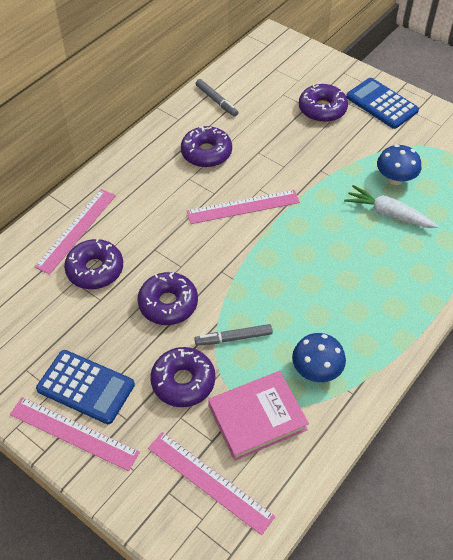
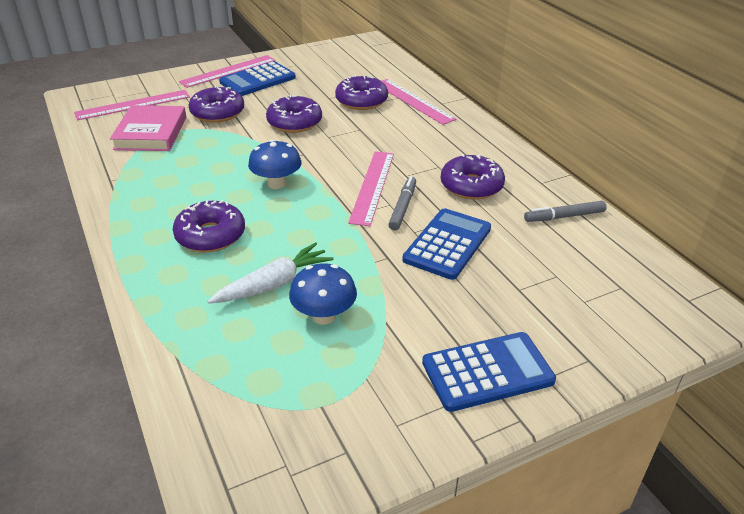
camera: 115 degrees right, 15 degrees down
(233, 338) = (229, 141): grey marker -> grey marker (402, 207)
(286, 146) = (447, 244): none -> blue calculator
(316, 370) = (152, 170): blue mushroom -> blue mushroom (276, 183)
(322, 109) = (505, 301): purple donut -> purple donut (210, 235)

